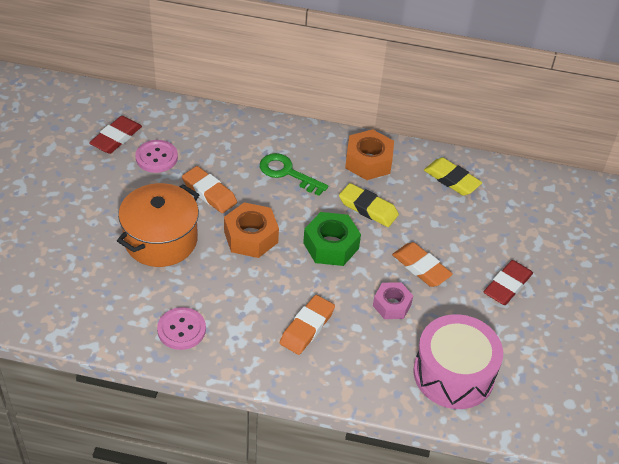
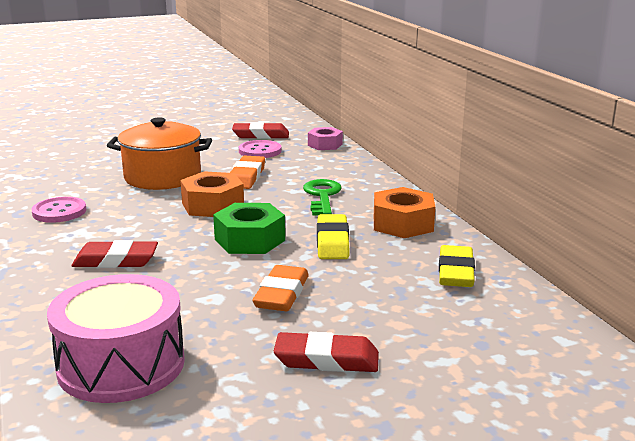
camera: 60 degrees right, 25 degrees down
(307, 327) = (116, 260): orange eraser -> red eraser
(392, 305) = (199, 294): pink nut -> pink nut (325, 145)

